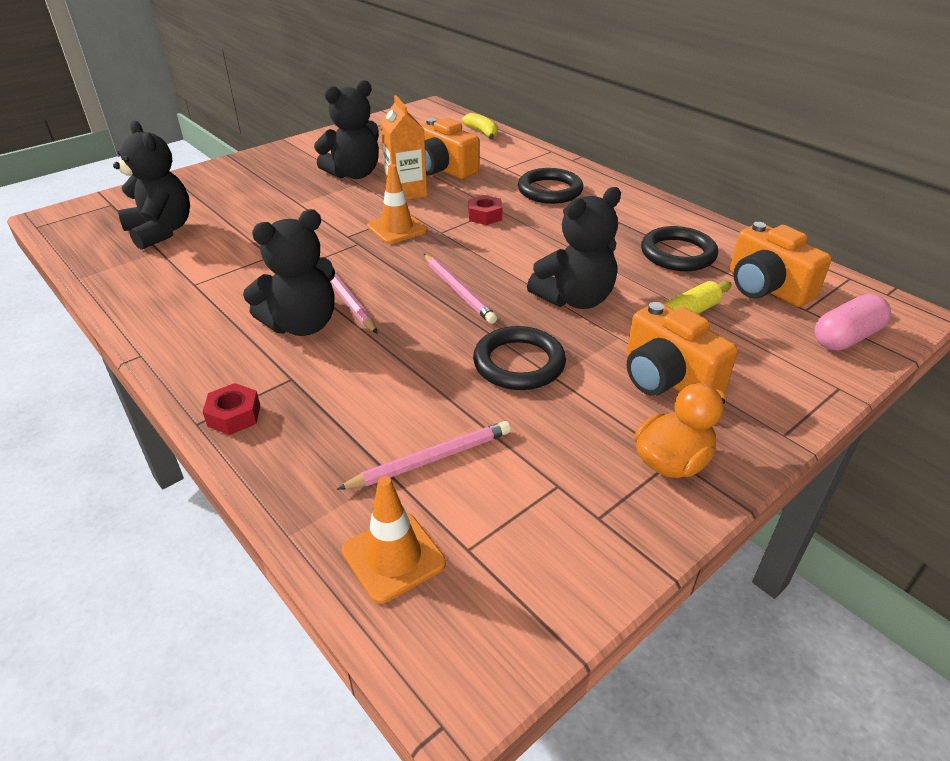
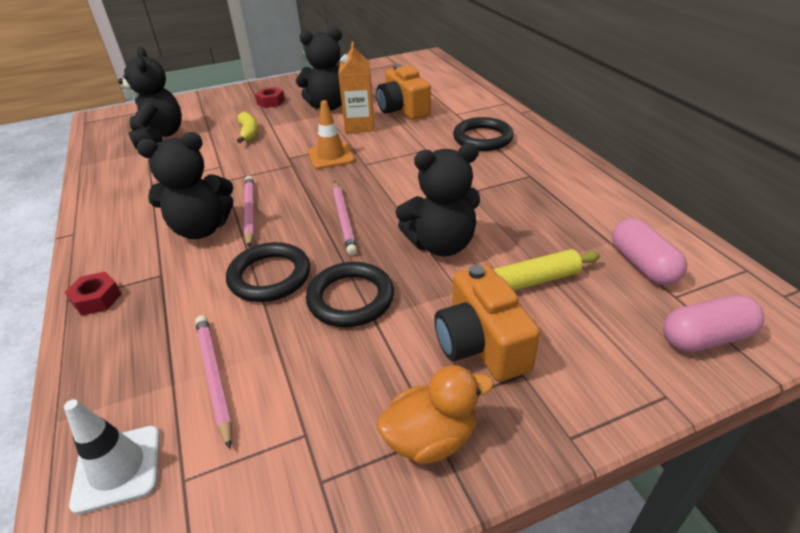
camera: 20 degrees right, 0 degrees up
(393, 557) = (118, 468): orange traffic cone -> white traffic cone
(431, 459) = (214, 377): pink pencil -> pink pencil turned 105 degrees counterclockwise
(482, 133) = (456, 81): yellow banana -> yellow banana (249, 133)
(485, 216) = (411, 154): red nut -> red nut (271, 102)
(678, 254) = (569, 215): black ring -> black ring (269, 276)
(766, 288) = (642, 265): orange camera -> pink capsule

